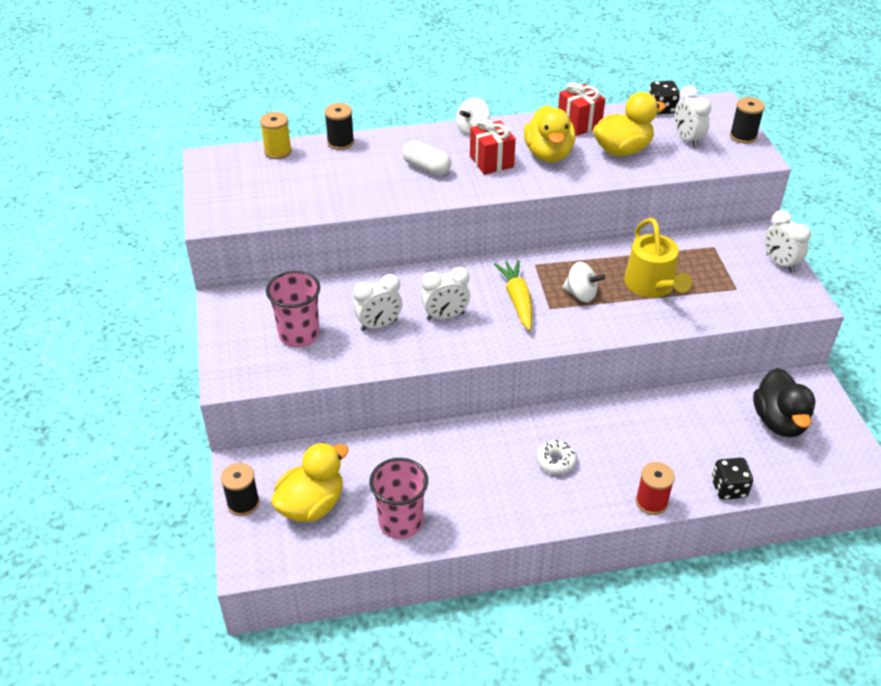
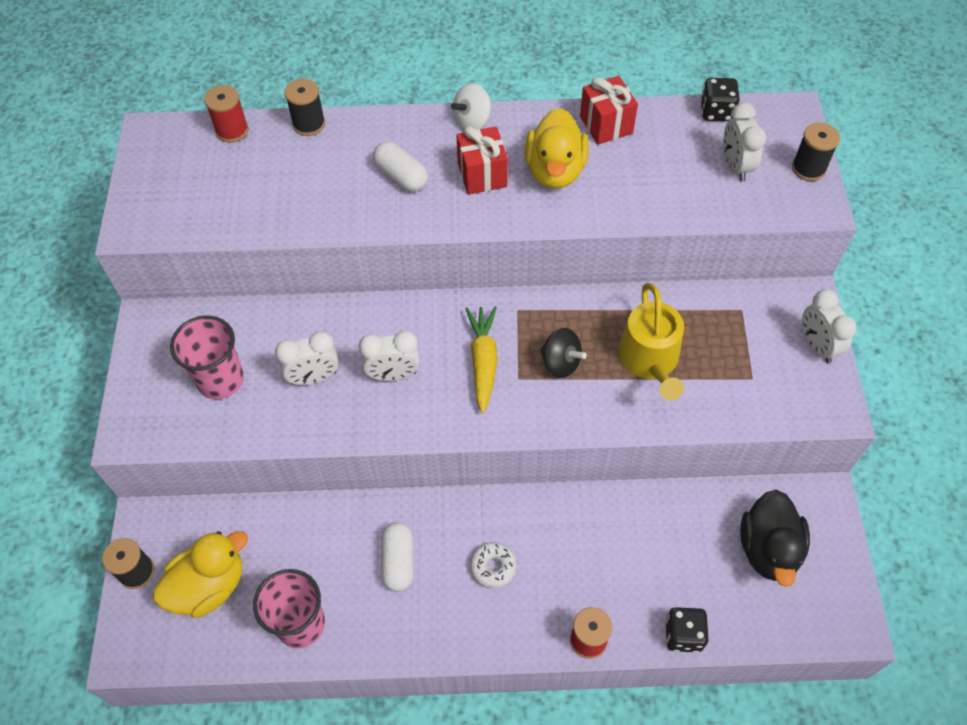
camera: 10 degrees right, 15 degrees up
(278, 152) = (232, 130): yellow spool -> red spool
(474, 467) = (398, 561): none -> white capsule
(581, 294) = (560, 363): white spinning top -> black spinning top
(622, 150) = (648, 174): yellow duck -> none

